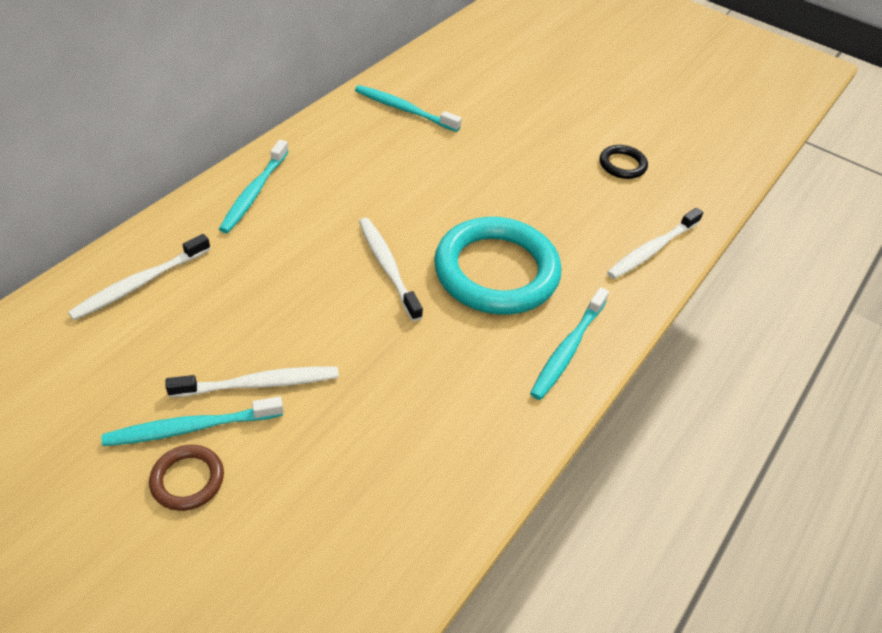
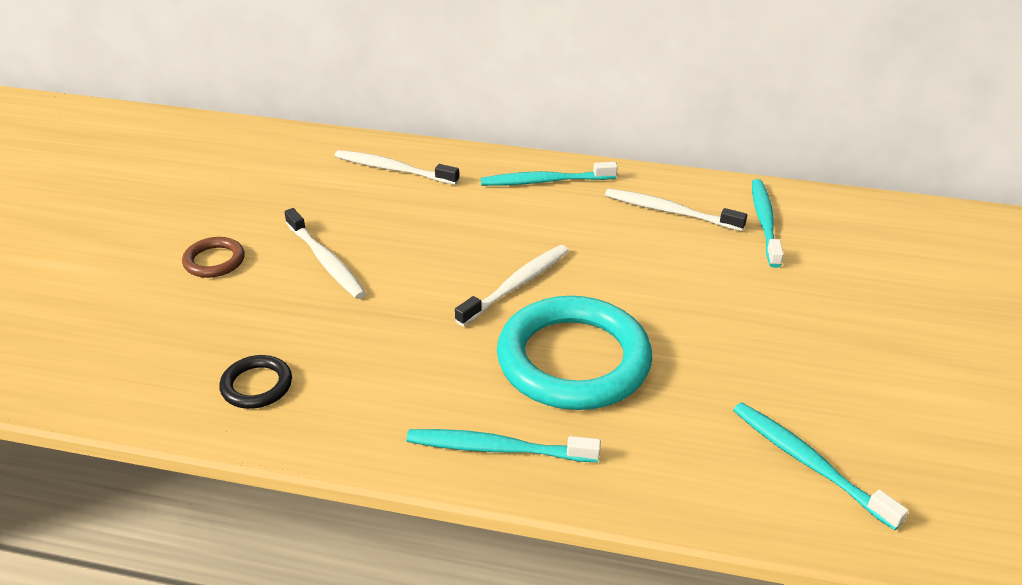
camera: 70 degrees right, 10 degrees down
(190, 428) = (263, 244): turquoise toothbrush -> turquoise toothbrush (808, 462)
(622, 165) = (877, 421): black ring -> black ring (257, 385)
(651, 250) = (734, 489): white toothbrush -> white toothbrush (669, 211)

